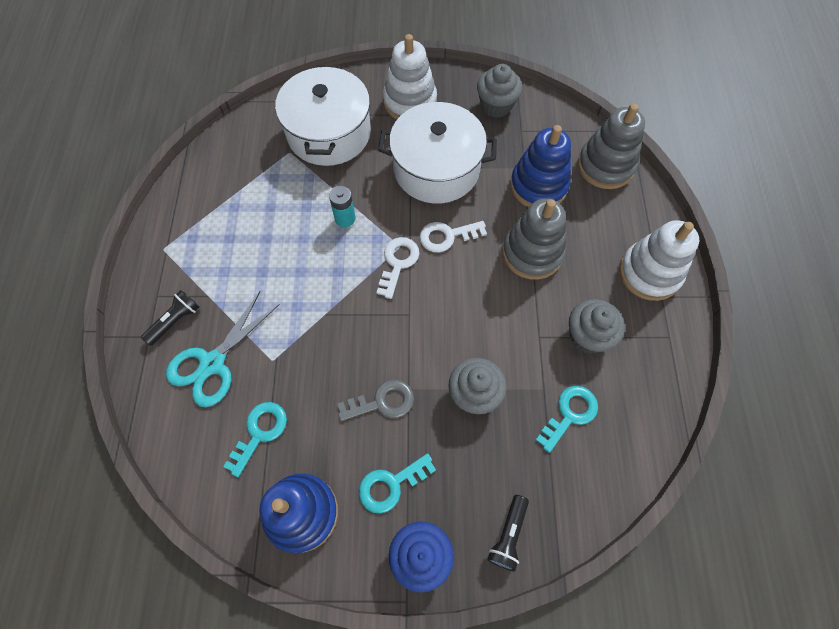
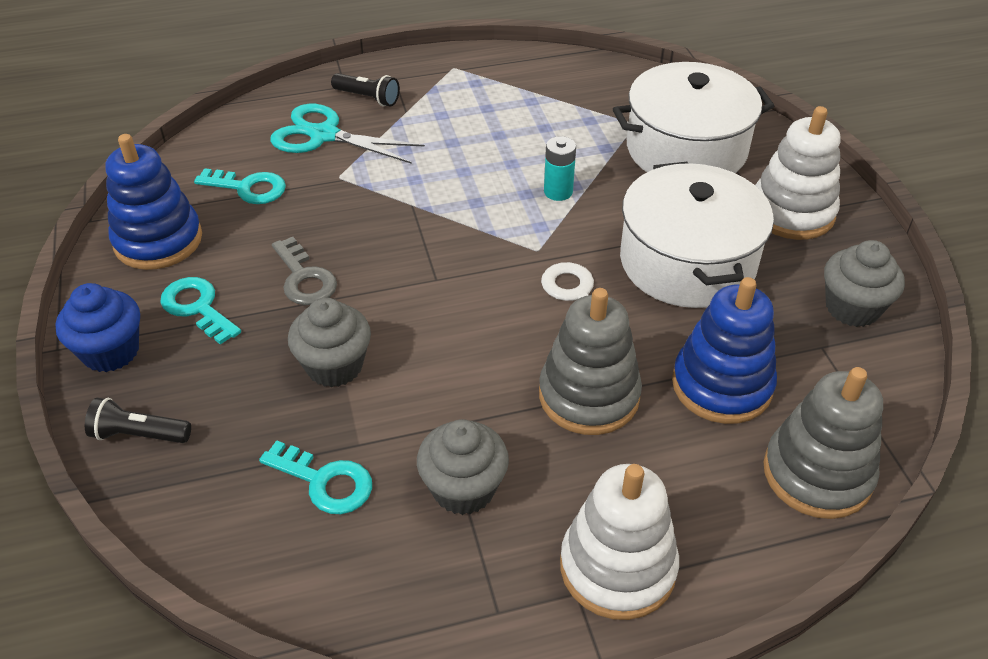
camera: 75 degrees right, 20 degrees down
(398, 262) = (511, 253): white key -> none

